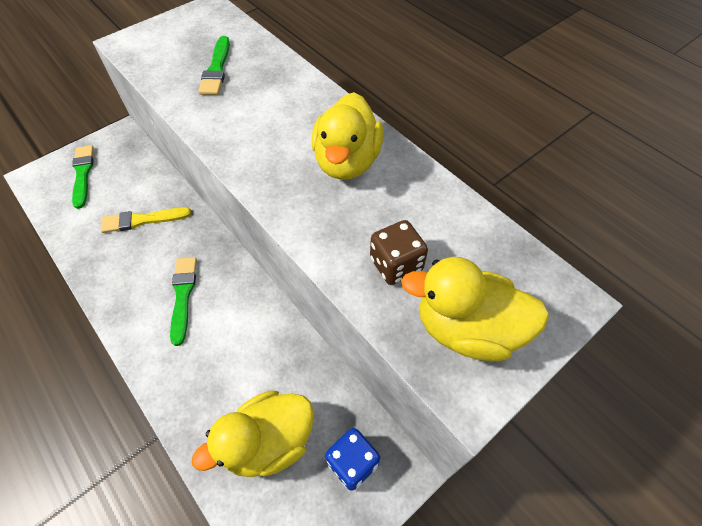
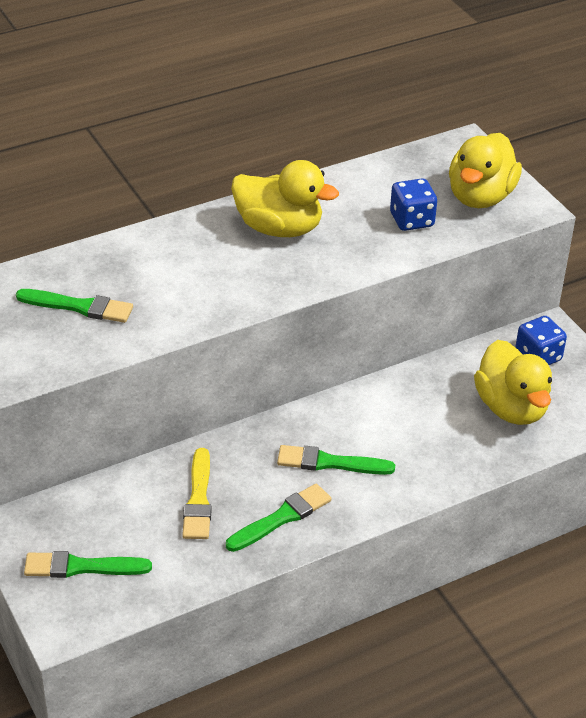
camera: 80 degrees left, 15 degrees down
(122, 273) = (281, 518): none -> green brush
(396, 265) = (411, 220): brown dice -> blue dice

